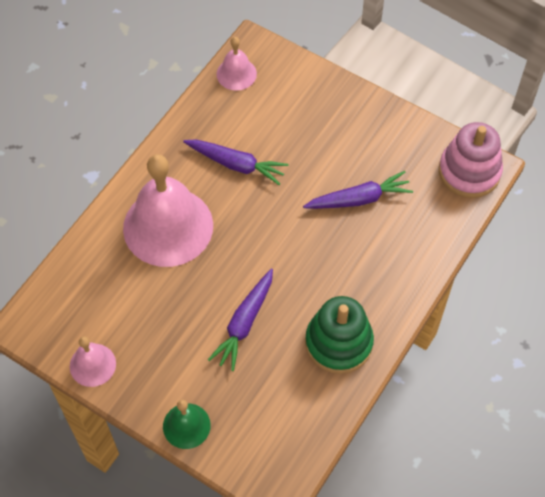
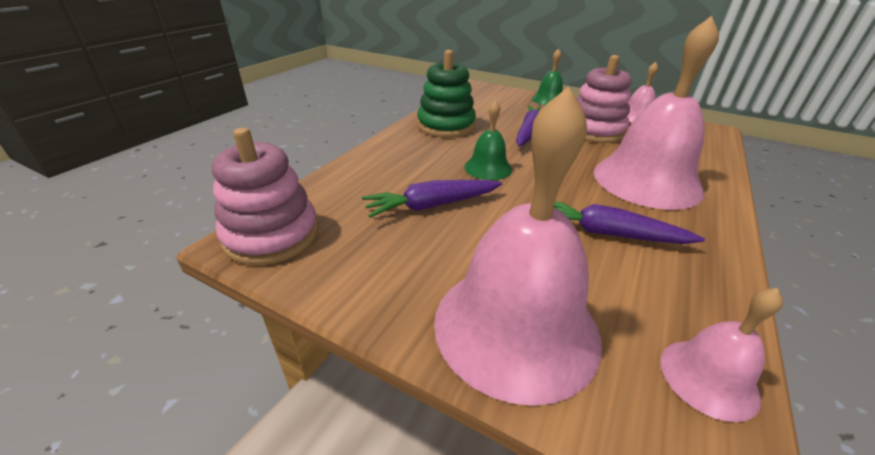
camera: 175 degrees right, 25 degrees down
(168, 325) = (594, 131): none -> pink stacking toy
(305, 251) = (488, 168): none -> green bell
(318, 101) = (516, 326): none -> pink bell

